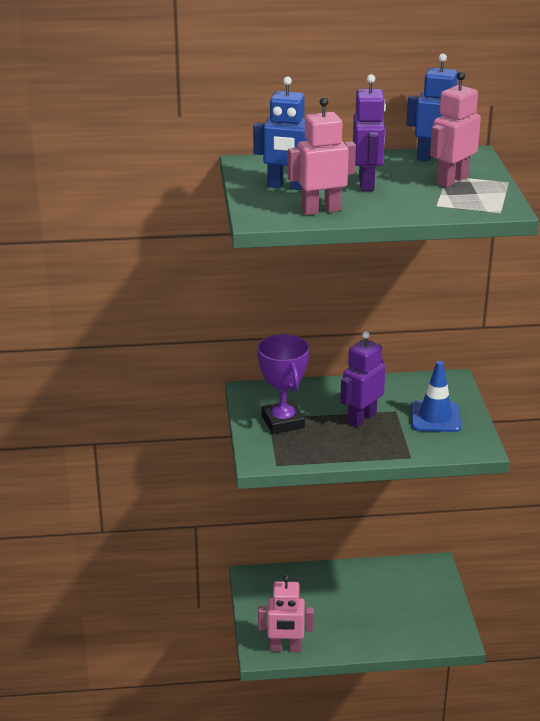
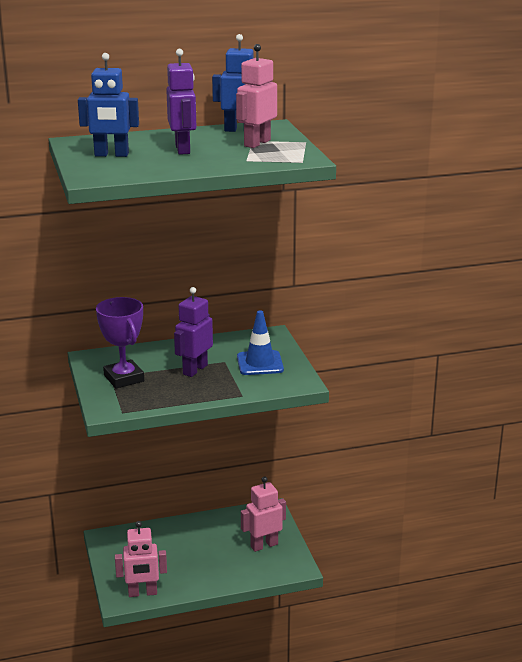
camera: 10 degrees left, 5 degrees down
(321, 210) = (145, 169): pink robot -> pink robot (264, 545)

